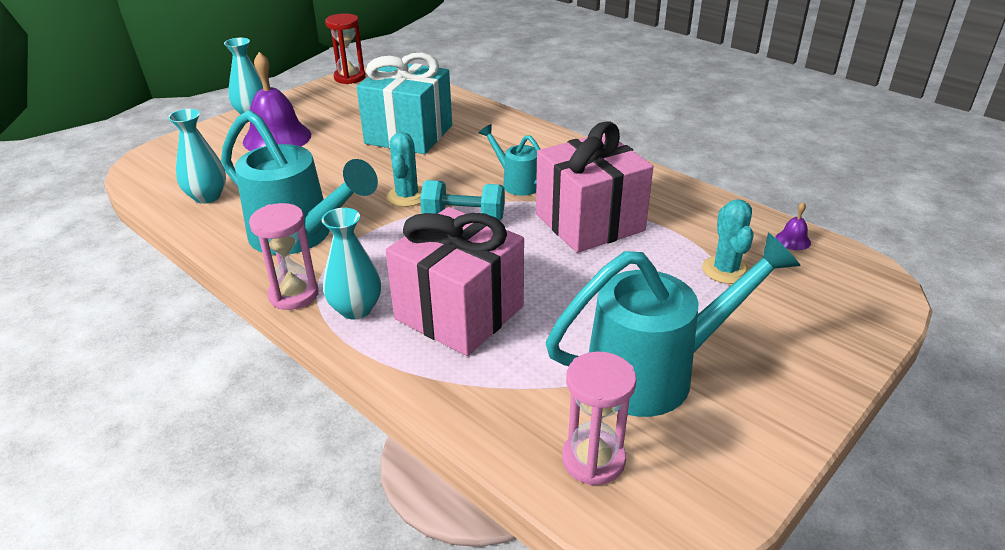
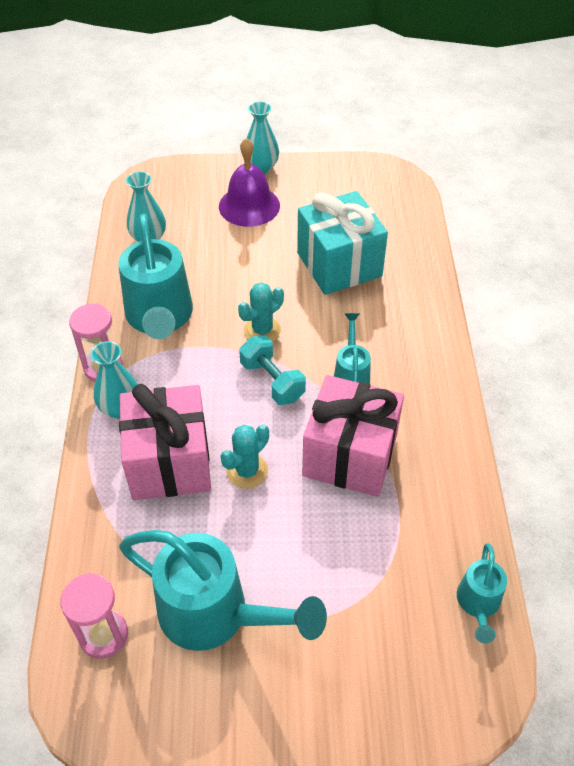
camera: 45 degrees right, 15 degrees up
(350, 77) = (374, 165): red hourglass -> none
(725, 270) = (382, 582): turquoise cactus -> turquoise cactus (247, 471)
(793, 240) = (478, 604): purple bell -> turquoise watering can

